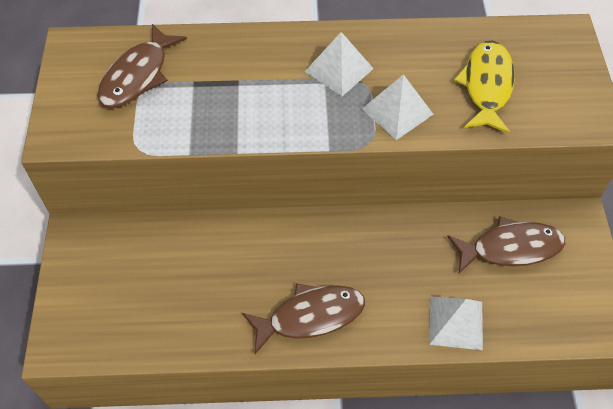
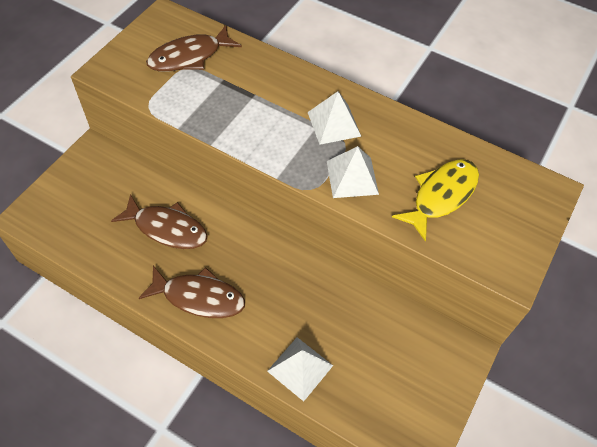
camera: 30 degrees right, 0 degrees up
(510, 248) = (389, 339): brown fish -> brown fish (167, 228)

